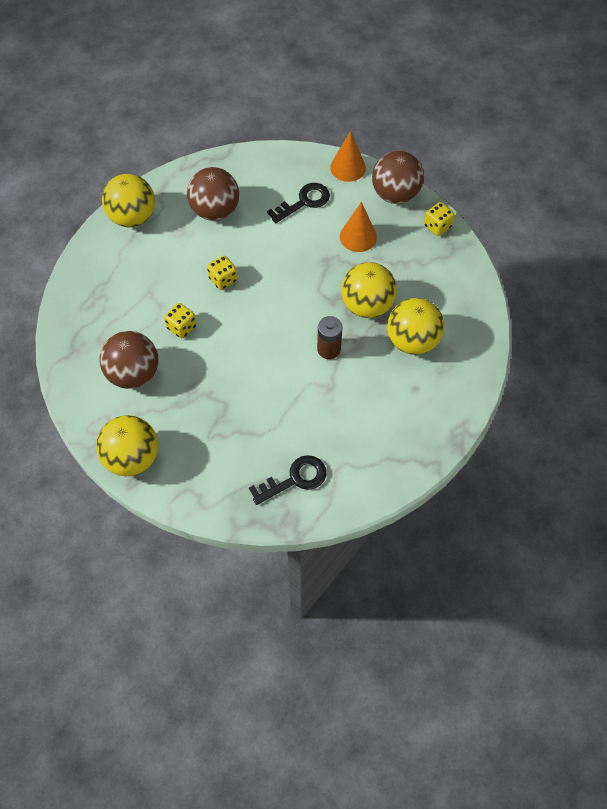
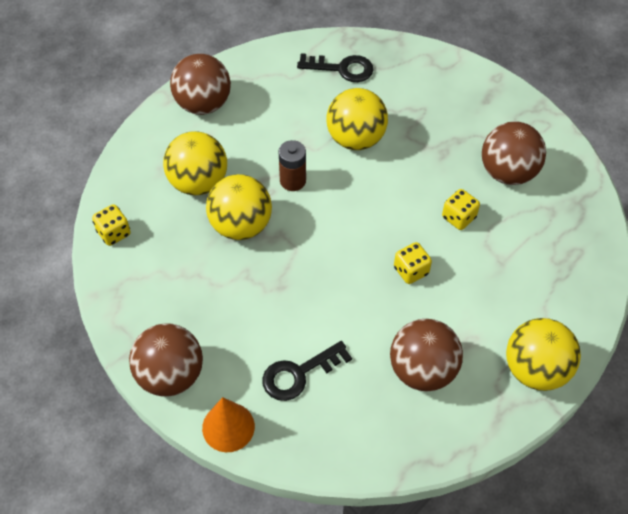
camera: 175 degrees left, 5 degrees down
(132, 458) = (499, 96): yellow ball -> yellow ball (355, 139)
(295, 479) = (342, 68): black key -> black key turned 150 degrees counterclockwise
(358, 237) = (234, 315): orange cone -> none
(428, 423) = (203, 104): none -> brown ball
(437, 226) = (127, 321): yellow dice -> yellow dice (114, 233)

